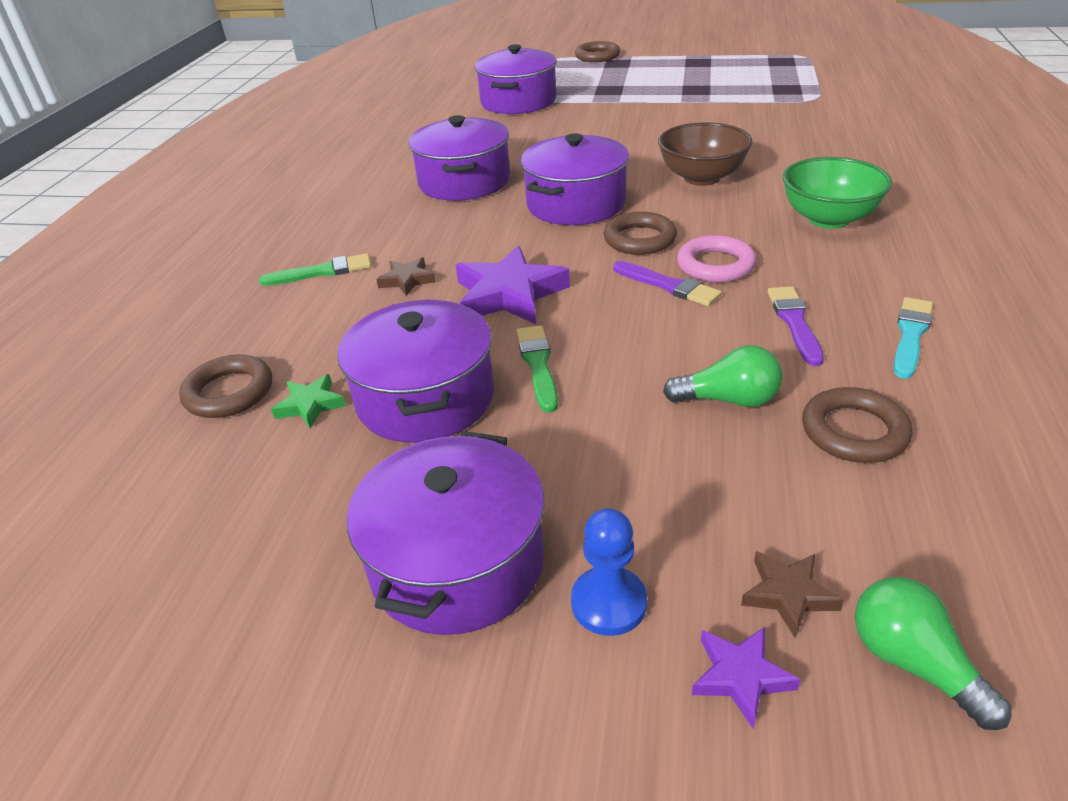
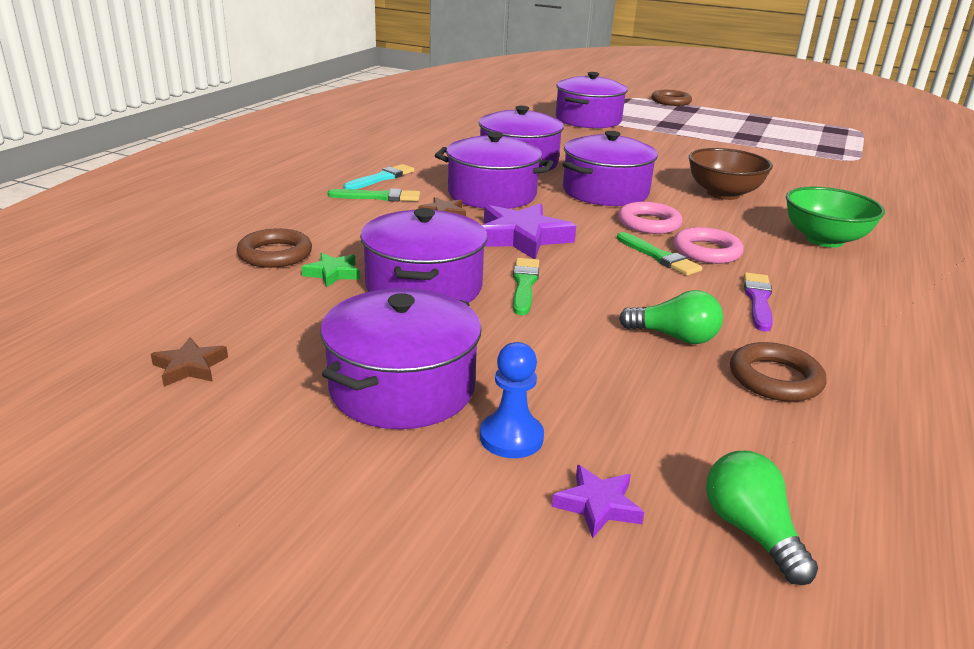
camera: 10 degrees right, 10 degrees down
(452, 237) = (492, 194): none -> purple pot
(639, 239) = (649, 223): brown ring -> pink ring
(668, 286) = (659, 257): purple brush -> green brush
(788, 595) = (664, 466): brown star -> brown star (190, 367)
(911, 335) = (860, 328): turquoise brush -> turquoise brush (381, 178)

